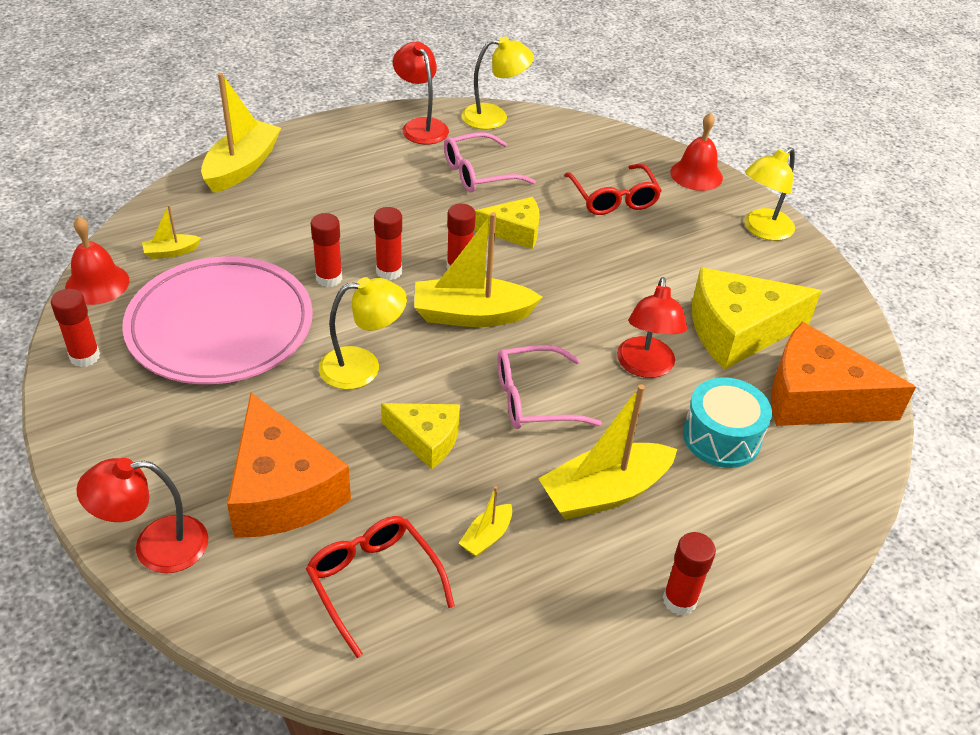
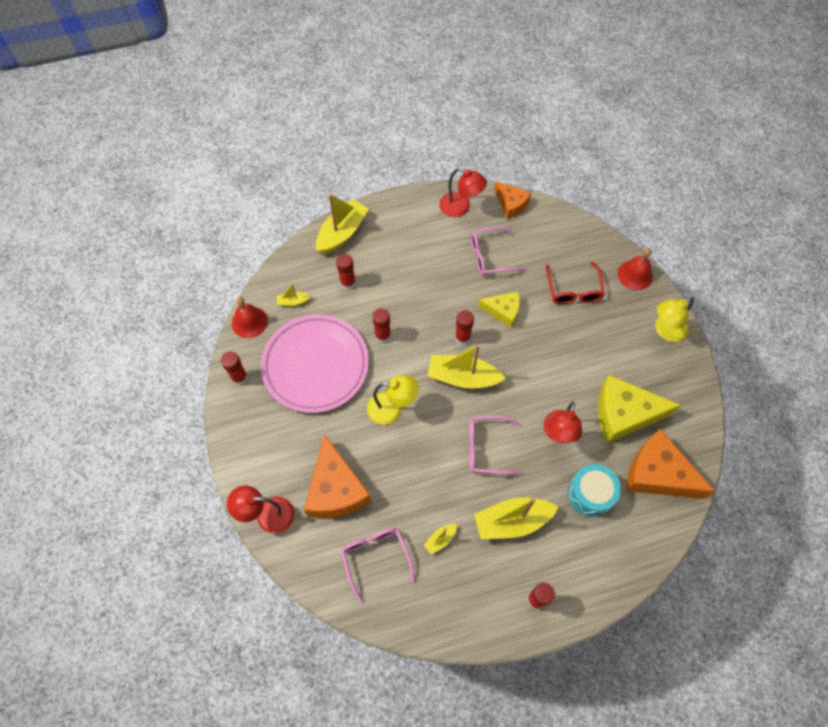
camera: 15 degrees right, 20 degrees up
(373, 582) = (375, 557): red glasses -> pink glasses
(389, 271) = (419, 335): red glue stick -> red glue stick (348, 283)
(421, 126) = (460, 208): red lamp -> red lamp turned 135 degrees clockwise
(426, 439) = (419, 467): yellow cheese -> none
(494, 117) = (511, 204): yellow lamp -> orange cheese

